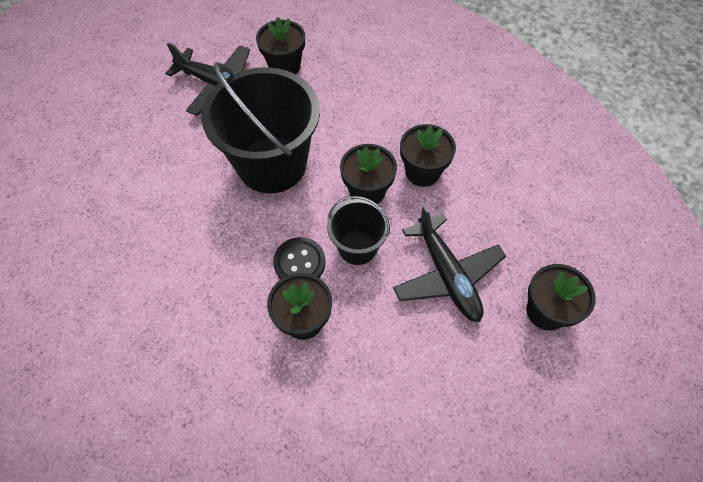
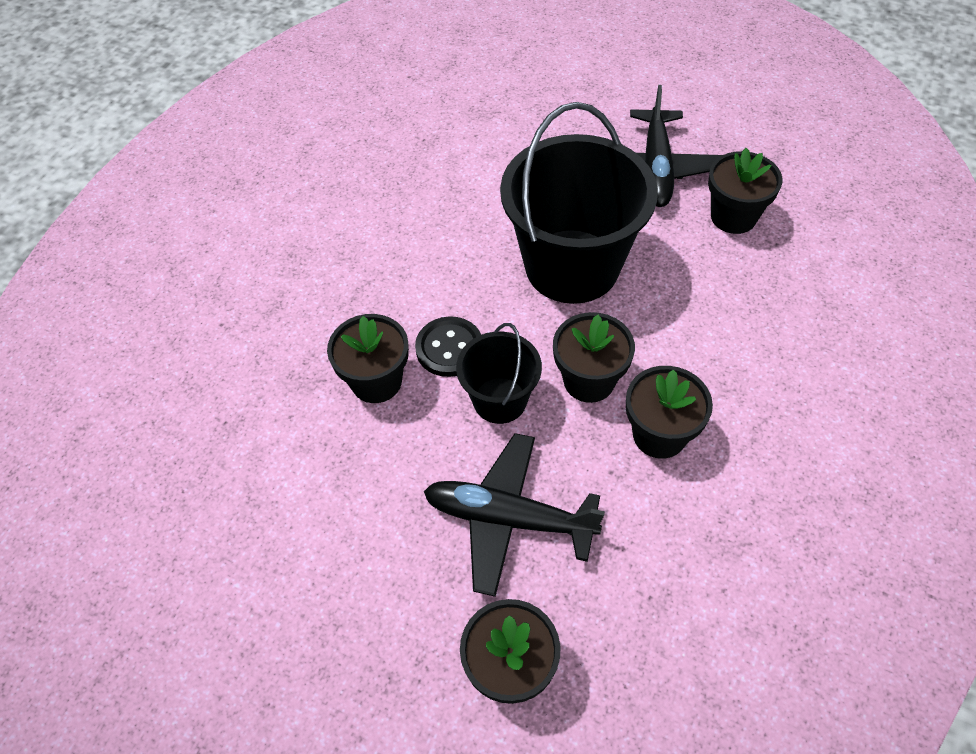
camera: 70 degrees right, 5 degrees down
(447, 275) = (508, 519): black plane -> black plane turned 60 degrees clockwise

